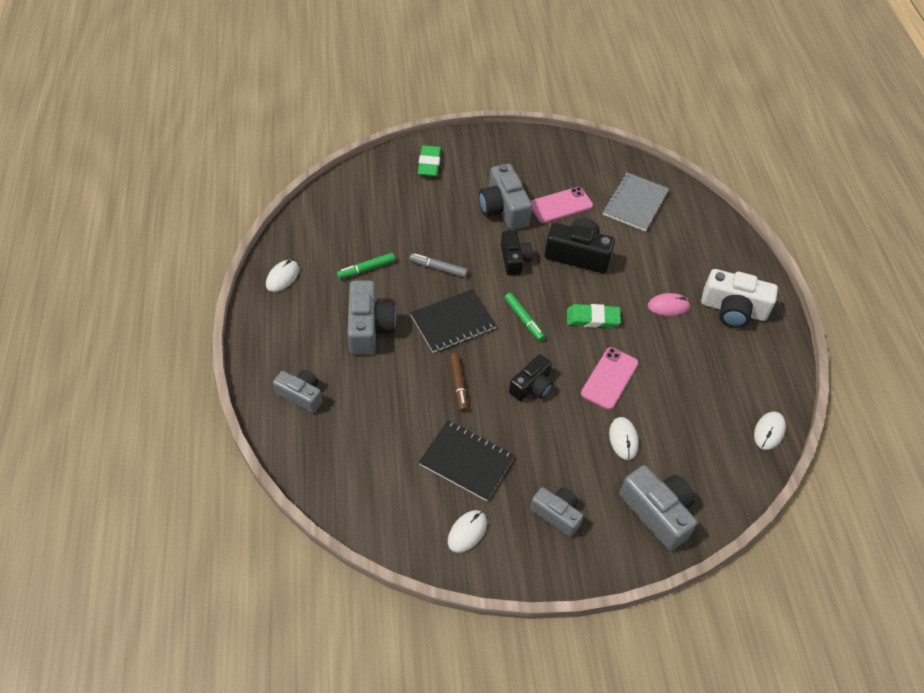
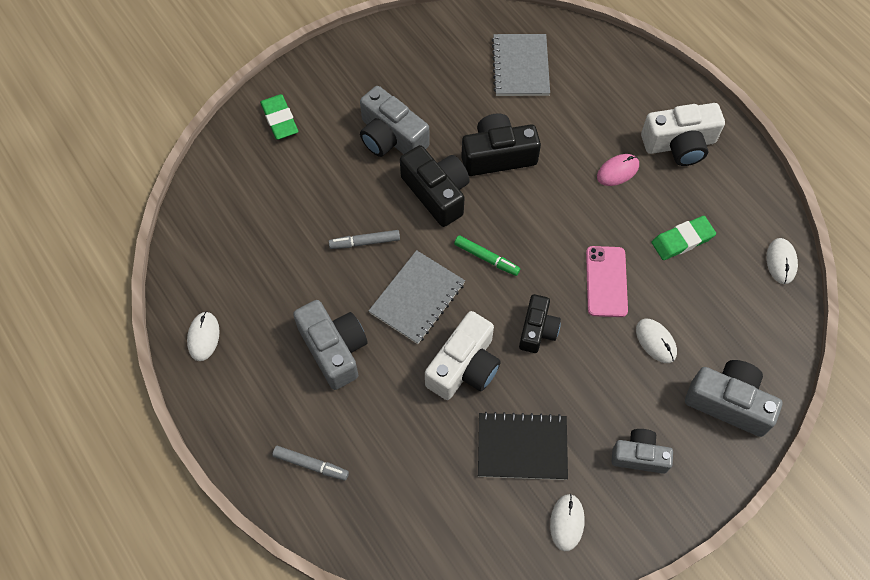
camera: 25 degrees left, 10 degrees up
(301, 395) = (311, 465): grey camera -> grey marker
(366, 269) = (289, 281): green marker -> none
(453, 322) = (417, 298): black notebook -> grey notebook
(458, 385) = (464, 366): brown marker -> white camera
(514, 259) = (437, 193): black camera -> black camera, size x1.53
(561, 205) = (447, 105): pink phone -> none
(592, 318) = (553, 222): green eraser -> green eraser (682, 240)

